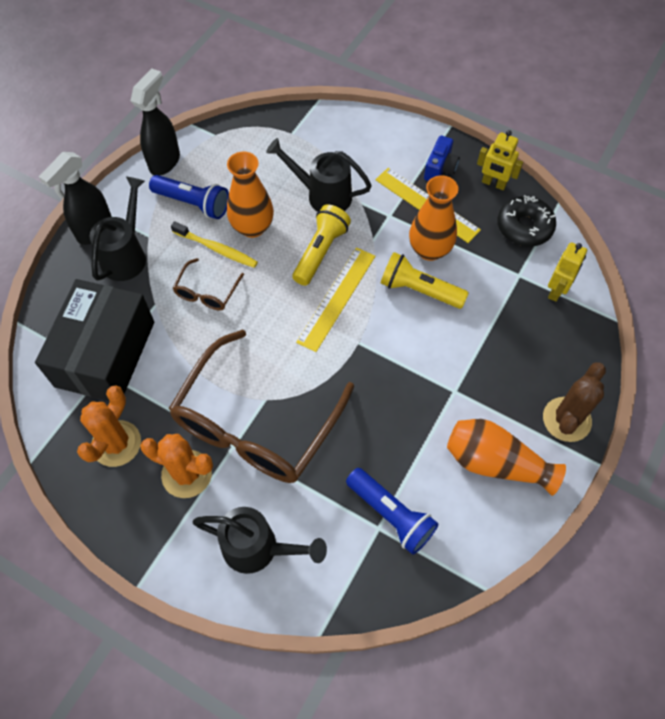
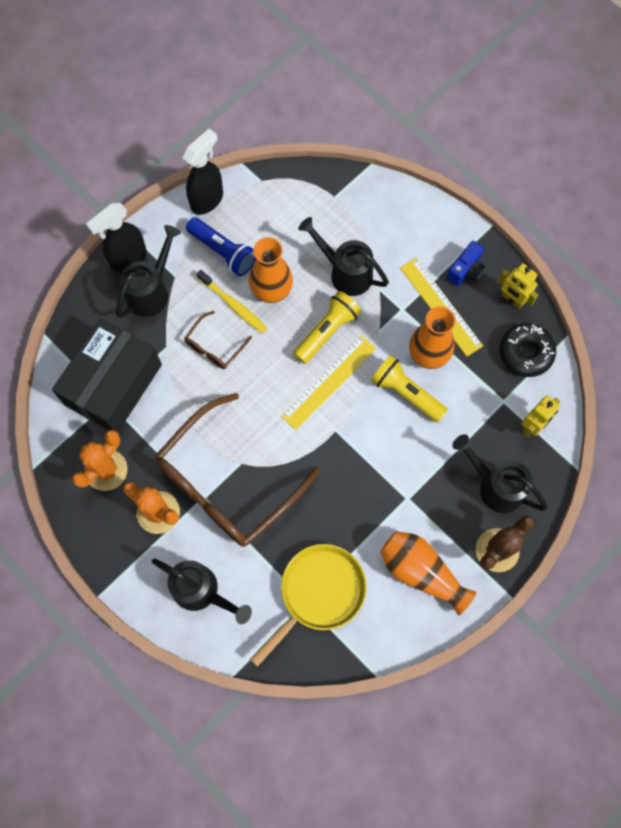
camera: 15 degrees right, 10 degrees up
(391, 515) = (318, 593): blue flashlight -> yellow pan
(541, 356) = (495, 486): none -> black watering can

